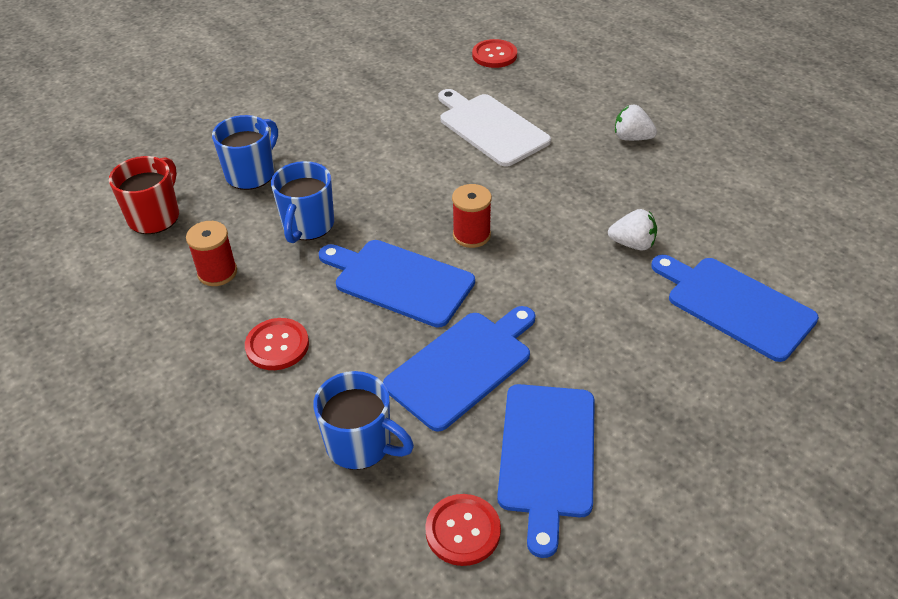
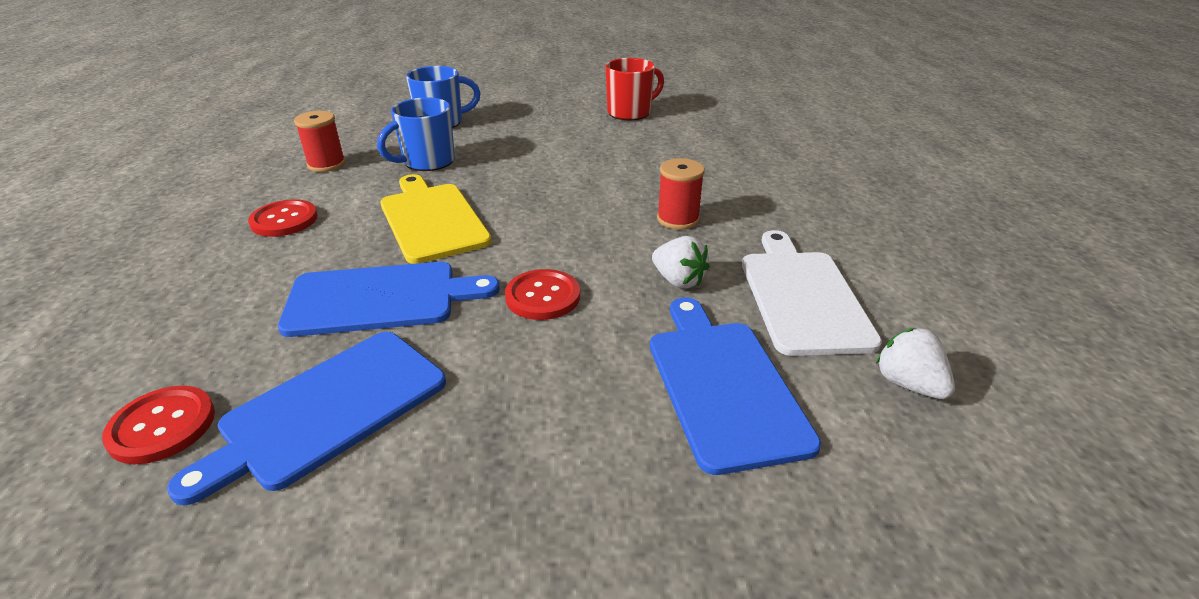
camera: 35 degrees right, 10 degrees down
(155, 216) = (346, 123): red mug -> red mug (630, 112)
(360, 444) = (217, 311): blue mug -> none
(399, 281) = (432, 219): blue cutting board -> yellow cutting board
(471, 235) = (537, 214): red spool -> red spool (678, 219)
(490, 128) = (663, 154): white cutting board -> white cutting board (802, 296)
(494, 55) = (736, 114): red button -> red button (543, 296)
(632, 138) = (794, 204): white strawberry -> white strawberry (908, 384)

